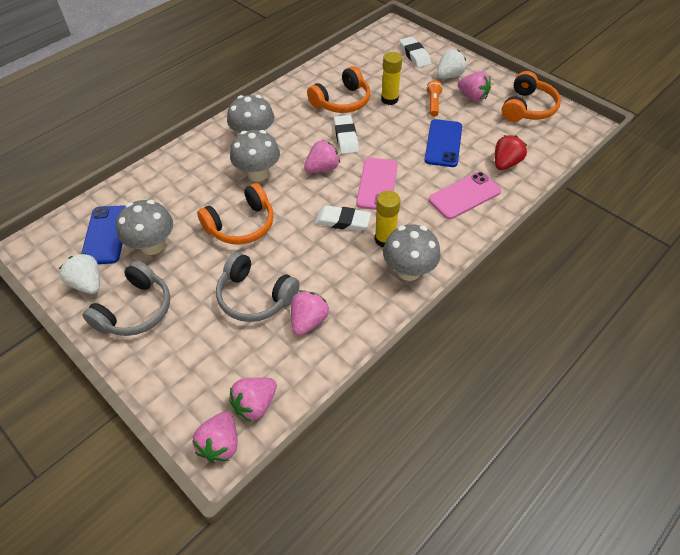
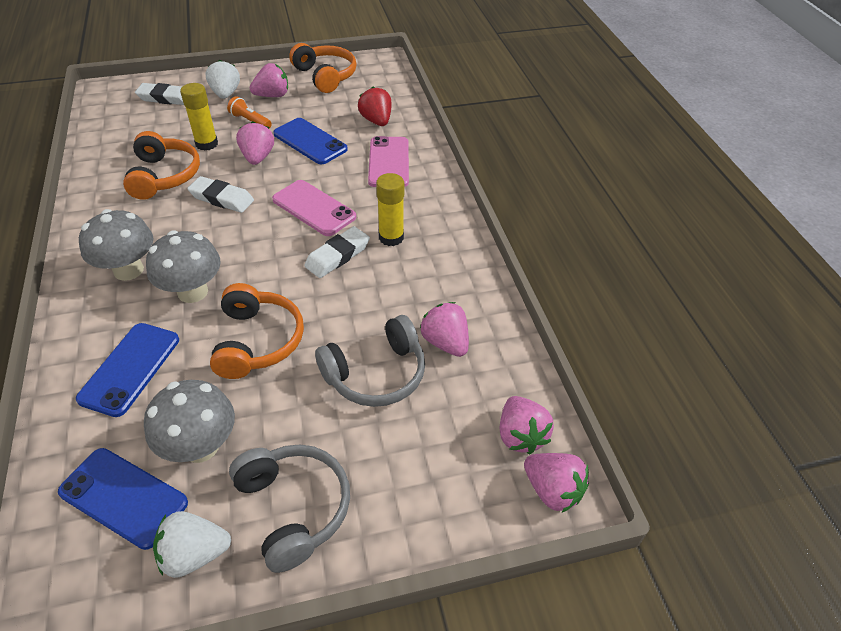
camera: 60 degrees left, 5 degrees down
(185, 185) = (130, 369): none -> blue phone
(322, 168) = (246, 236): pink strawberry -> pink strawberry (258, 157)
(408, 271) = (444, 240): grey mushroom -> none

